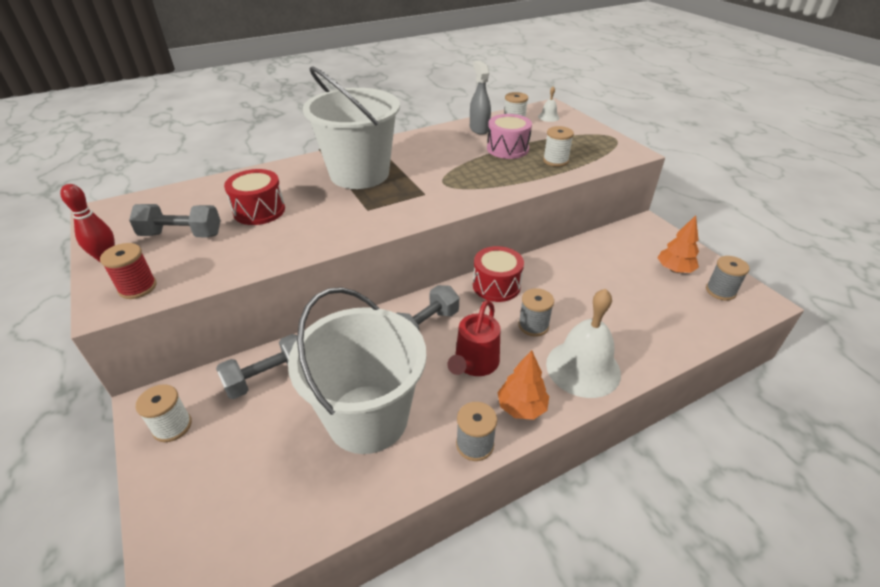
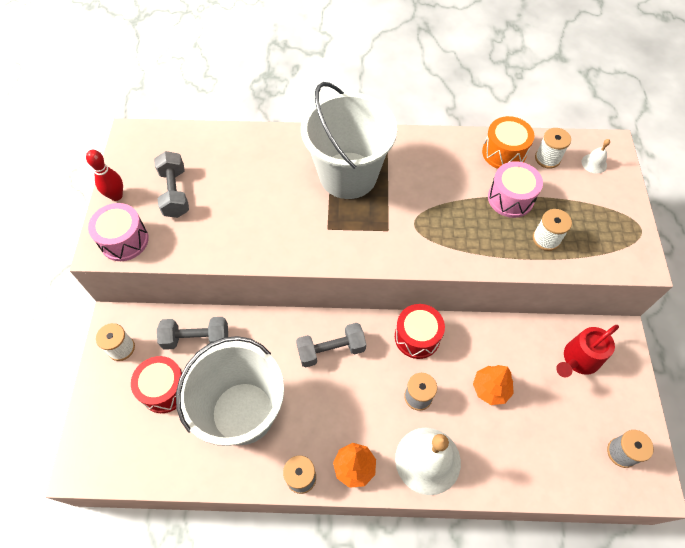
camera: 30 degrees right, 20 degrees up
(137, 287) = (124, 240): red spool -> pink drum
(181, 235) = (175, 193): grey dumbbell -> grey dumbbell turned 45 degrees clockwise
(259, 211) = (243, 189): red drum -> red drum (165, 389)
(474, 363) = (346, 408): red watering can -> red watering can (578, 360)
(479, 129) = (504, 153): grey spray bottle -> orange drum
(674, 270) = (598, 404): orange tree -> orange tree (490, 389)

